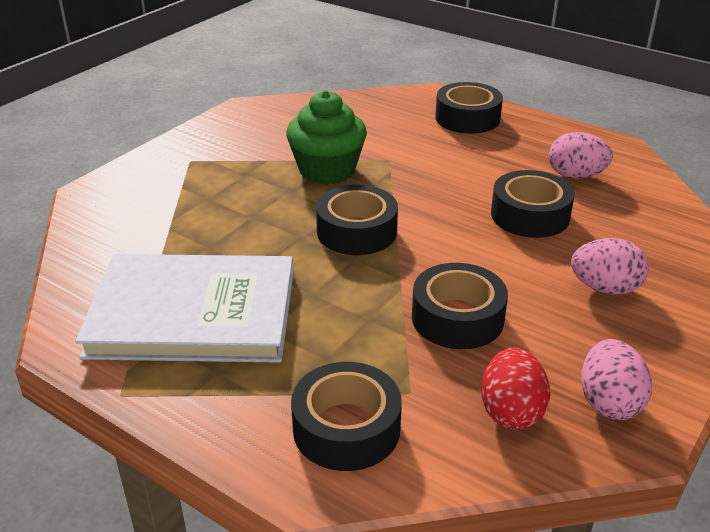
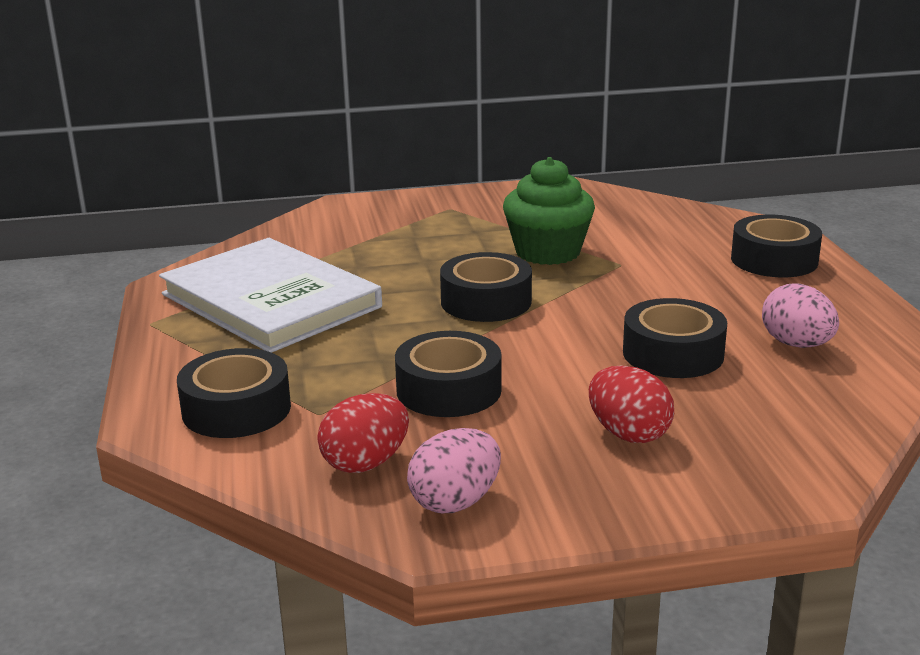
camera: 45 degrees right, 10 degrees down
(605, 288) = (628, 434): pink egg -> red egg

